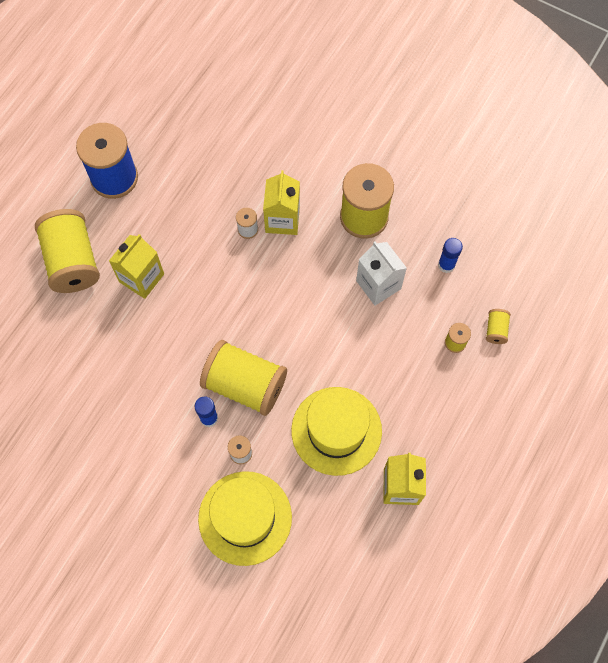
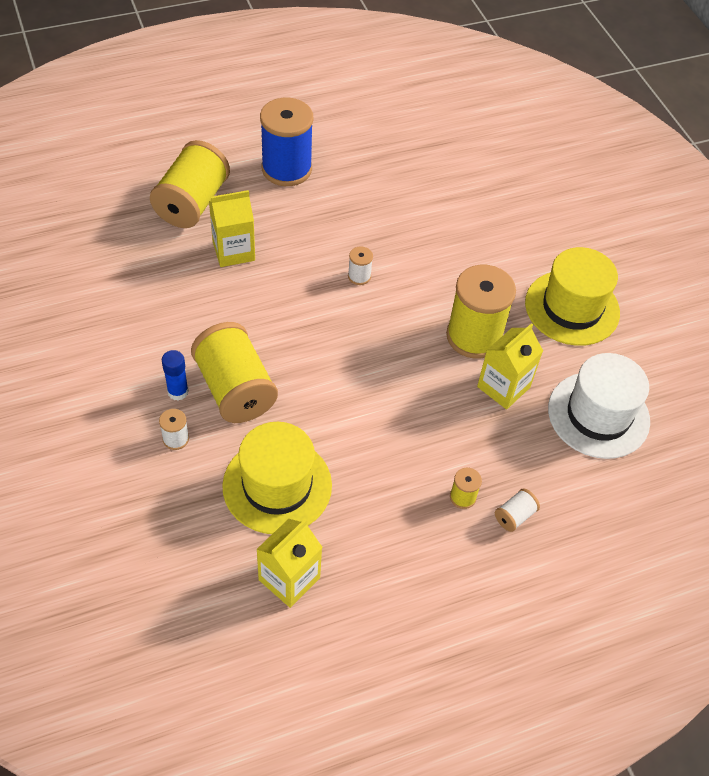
camera: 35 degrees right, 15 degrees down
(245, 518) = (125, 492): yellow hat -> yellow hat (572, 308)
(282, 219) = (397, 289): yellow carton -> yellow carton (503, 387)
(378, 285) = (435, 398): white carton -> none
(446, 265) = (516, 427): blue glue stick -> none
(487, 215) = (598, 415): none -> white hat
(496, 330) = (514, 516): yellow spool -> white spool

